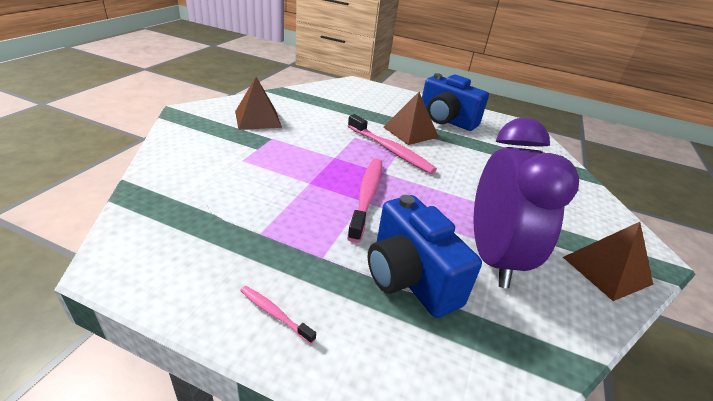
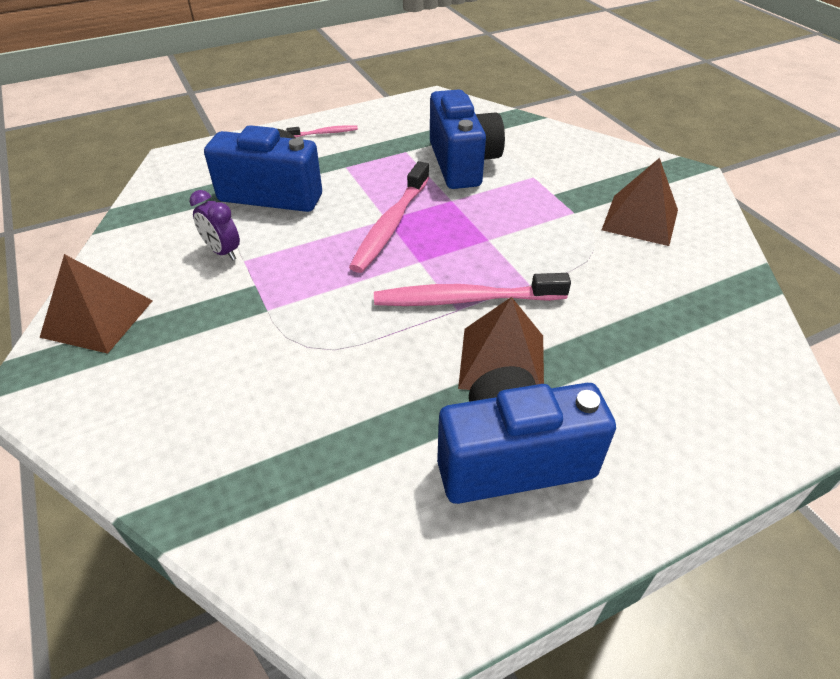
camera: 135 degrees right, 10 degrees up
(252, 195) = (462, 163): none -> blue camera
(367, 196) = (391, 225): pink toothbrush -> pink toothbrush turned 60 degrees clockwise
(493, 257) = (222, 252): purple clock -> purple clock, size x0.41

